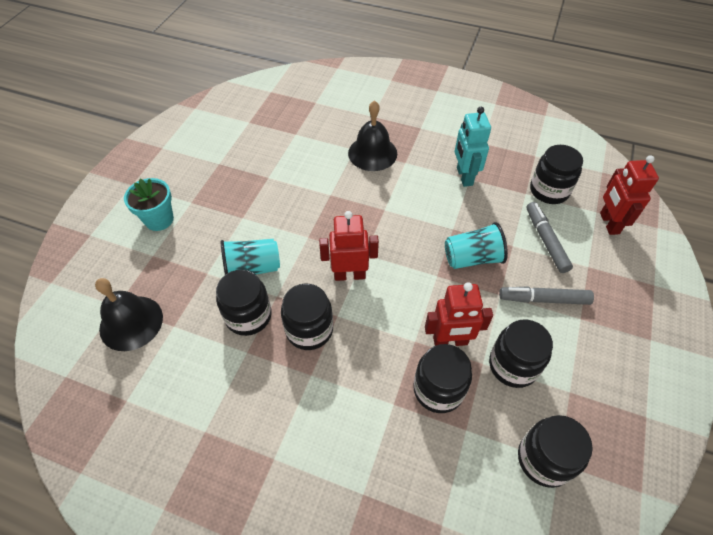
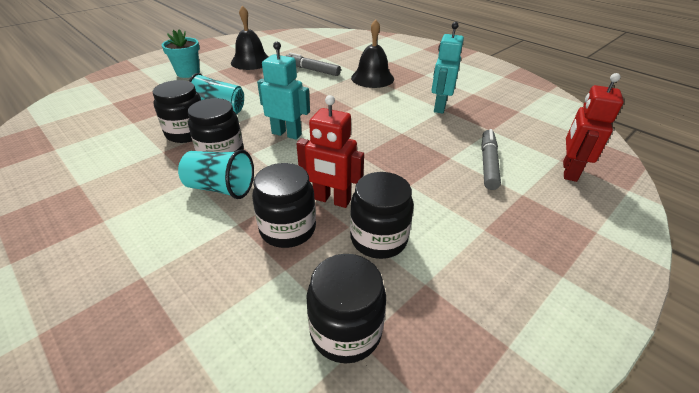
camera: 25 degrees right, 15 degrees down
(131, 322) = (109, 113): black bell -> black bell (251, 61)
(349, 275) = (286, 134): red robot -> turquoise robot
(472, 258) = (403, 154): turquoise cup -> turquoise cup (220, 188)
(543, 299) = (453, 202): grey marker -> grey marker (312, 70)
(549, 190) = (517, 134): black jar -> none

